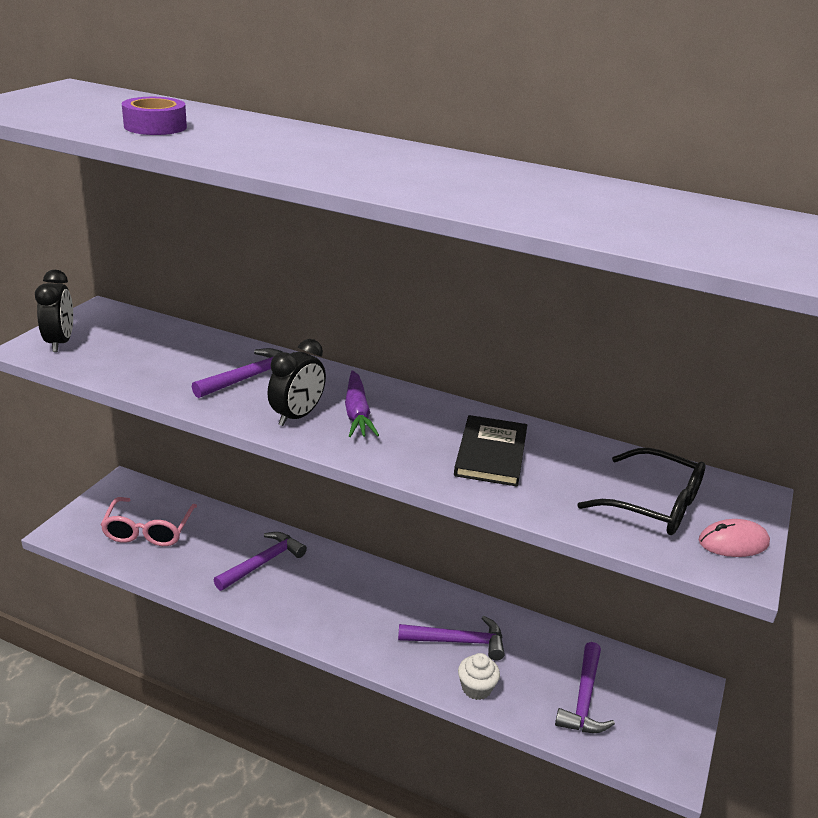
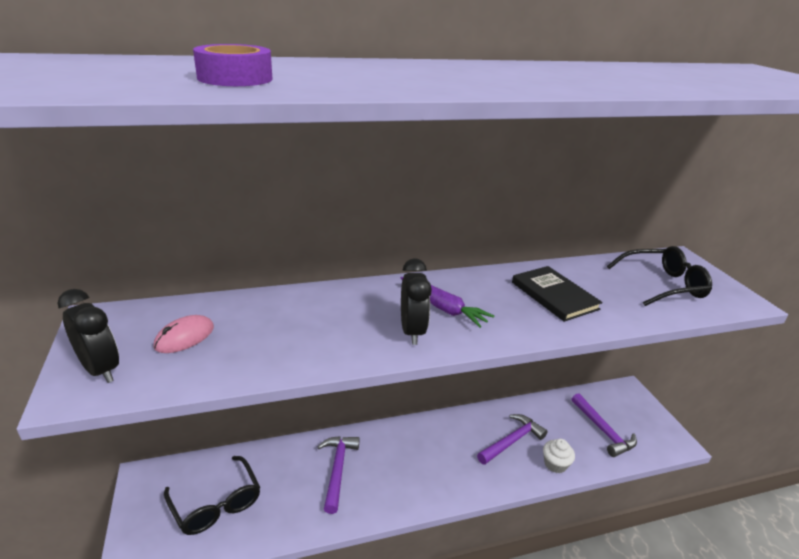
camera: 40 degrees left, 0 degrees up
(148, 530) = (216, 504): pink glasses -> black glasses
(250, 377) = (329, 317): purple hammer -> none
(733, 542) = (718, 287): pink mouse -> pink mouse (184, 337)

